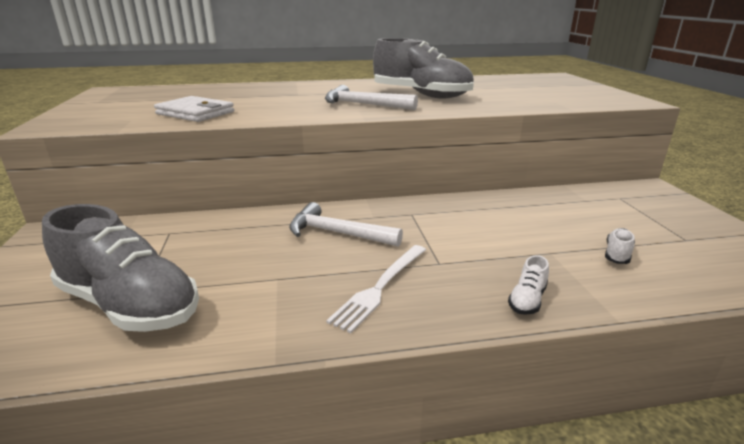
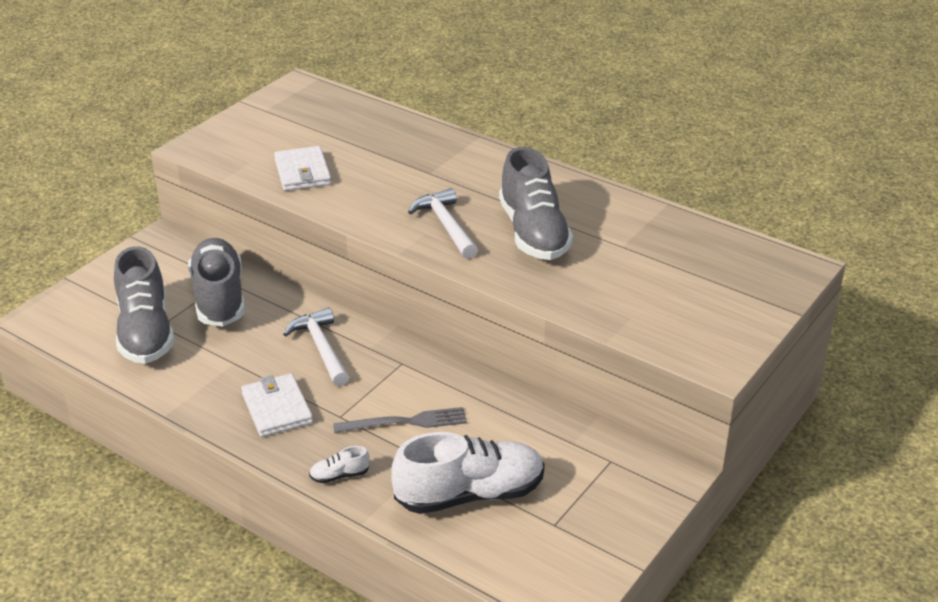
camera: 45 degrees right, 10 degrees up
(181, 245) = (219, 297): none -> grey shoe
(380, 287) = (277, 408): white fork -> white wallet
(487, 241) = (405, 422): none -> grey fork
(617, 254) = (470, 494): white shoe -> white shoe, size x2.50

